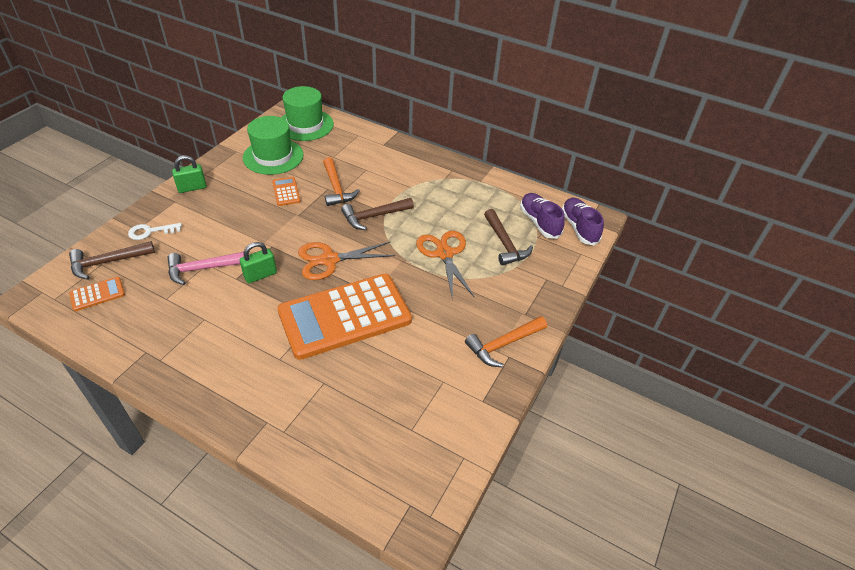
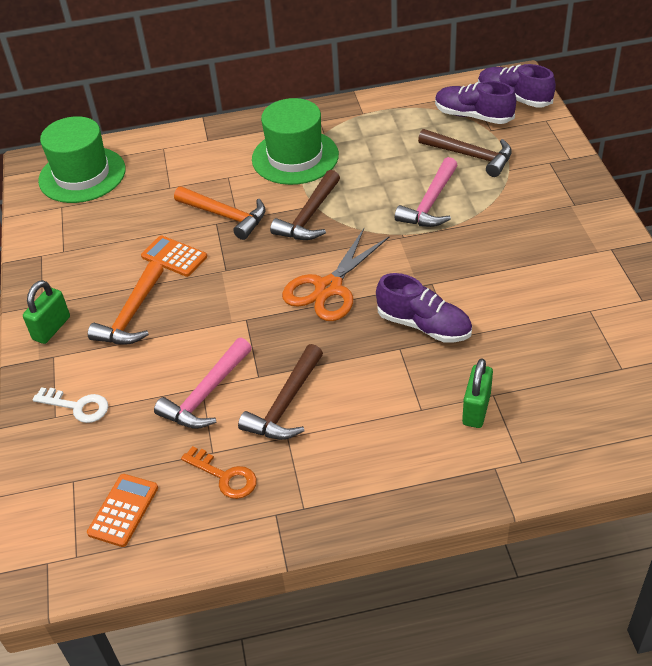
camera: 35 degrees left, 0 degrees up
(108, 262) = (79, 473): brown hammer -> brown hammer (286, 404)
(150, 232) = (77, 406): white key -> white key turned 105 degrees counterclockwise
(153, 314) = (225, 476): none -> orange key
(260, 275) = (280, 353): green padlock -> green padlock (476, 409)
(273, 156) = (98, 232): green hat -> green hat (295, 157)
(345, 316) = (424, 325): orange calculator -> purple shoe
(444, 254) = (430, 203): orange scissors -> pink hammer
(503, 344) = (593, 242): orange hammer -> orange hammer (132, 315)

